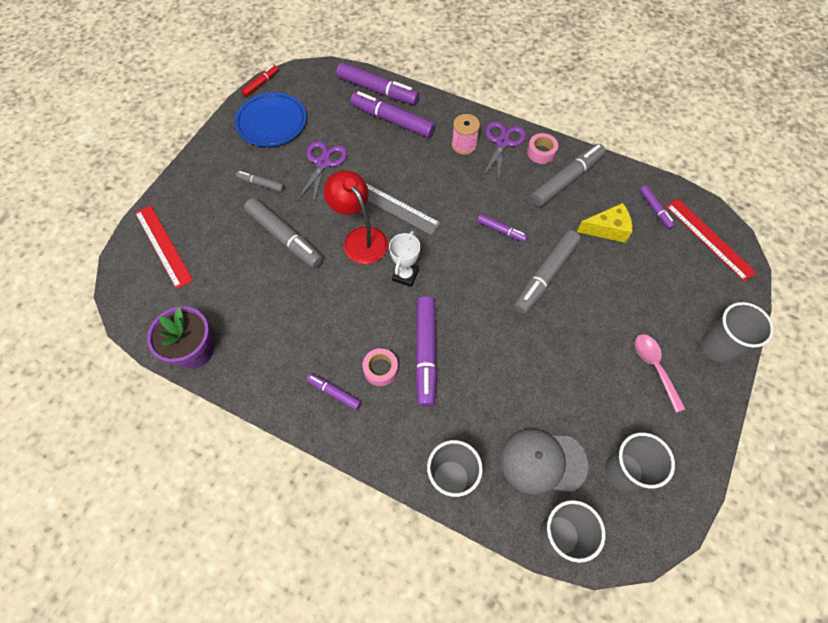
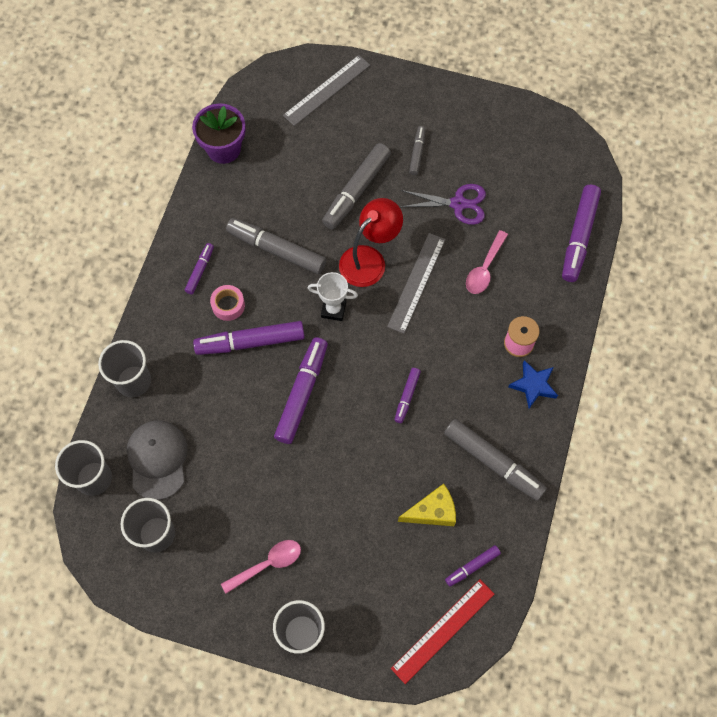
camera: 80 degrees right, 5 degrees up
(163, 246) = (326, 90): red ruler -> grey ruler
(261, 84) = (555, 116): red marker -> none
(272, 123) = (501, 141): blue plate -> none
(390, 155) = (484, 268): none -> pink spoon
(392, 120) = (536, 261): purple marker -> purple marker (302, 393)
(502, 142) = (533, 385): purple scissors -> blue star
(541, 152) = (528, 430): pink tape -> none
(545, 276) = (357, 447): grey marker -> grey marker (276, 249)
(607, 229) = (432, 511): yellow cheese -> yellow cheese turned 90 degrees counterclockwise

